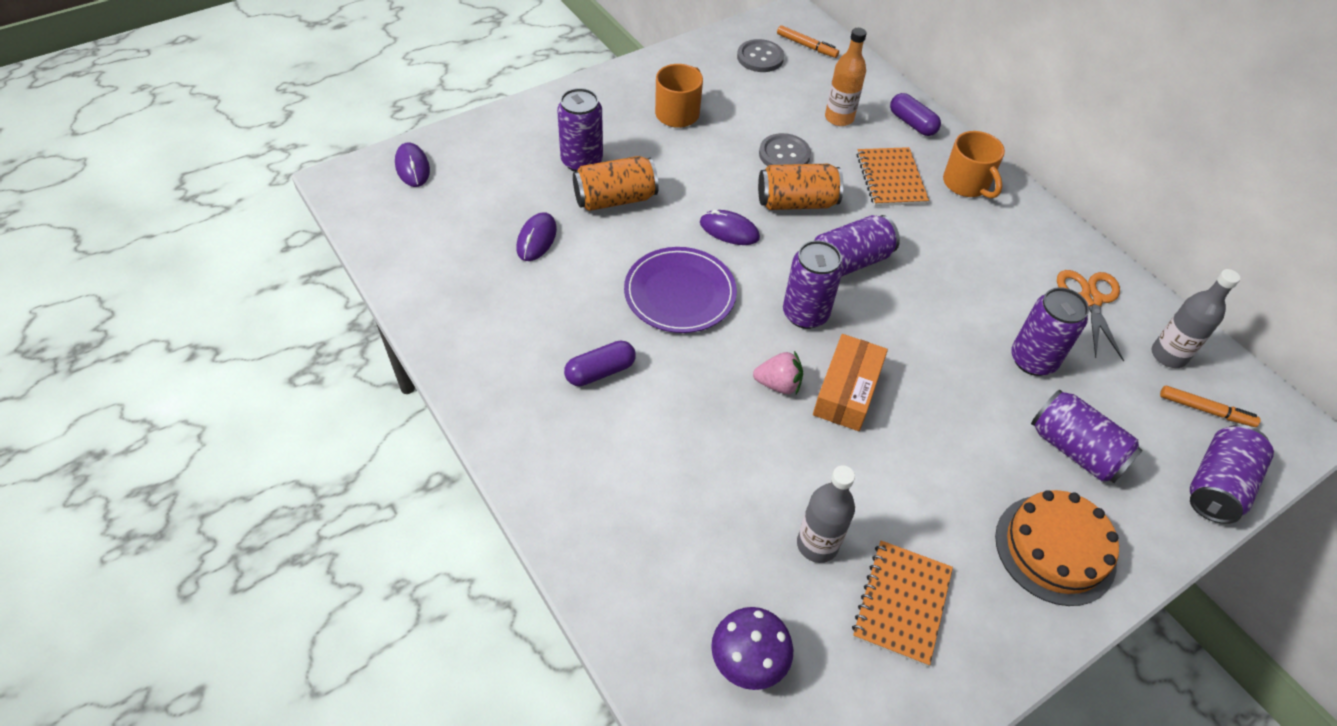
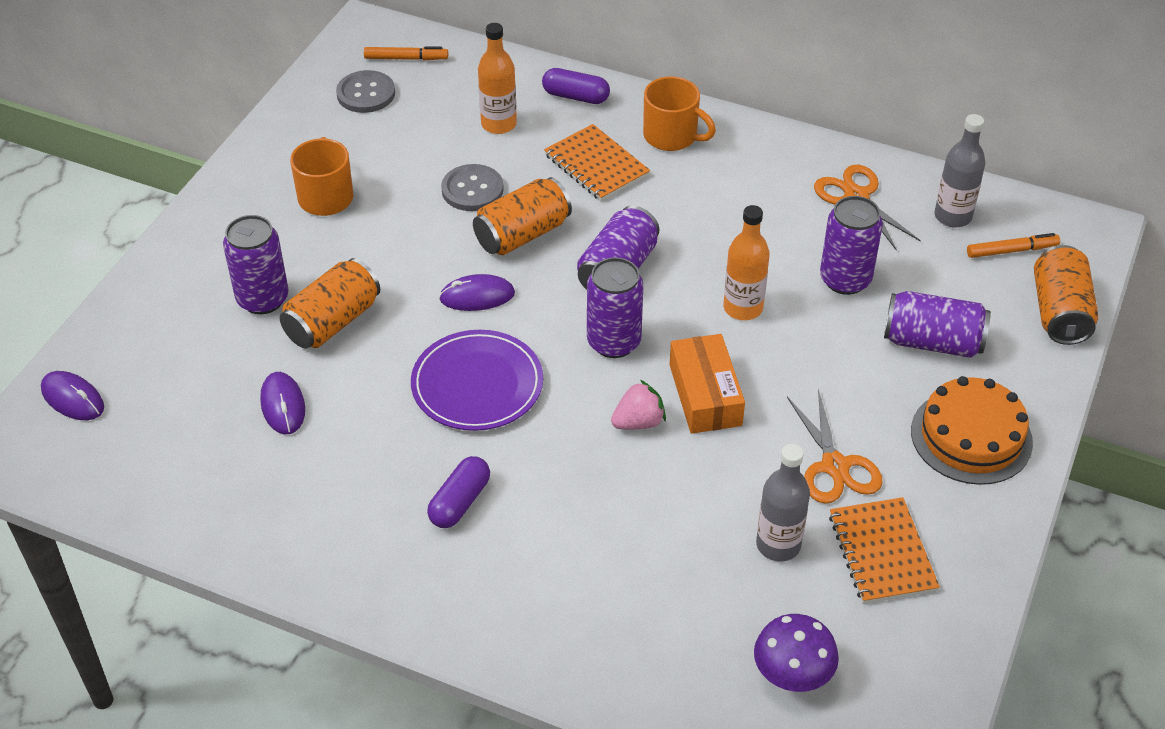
camera: 30 degrees left, 5 degrees down
(913, 507) = (835, 466): none -> orange scissors
(928, 339) = (743, 308): none -> orange bottle
(1216, 486) = (1059, 312): purple can -> orange can

